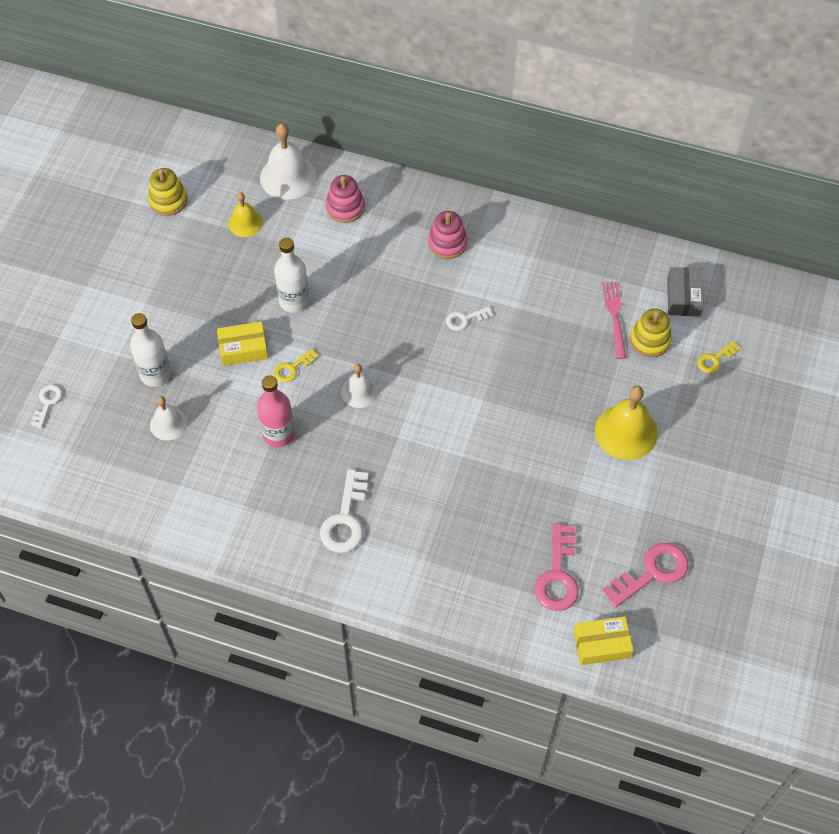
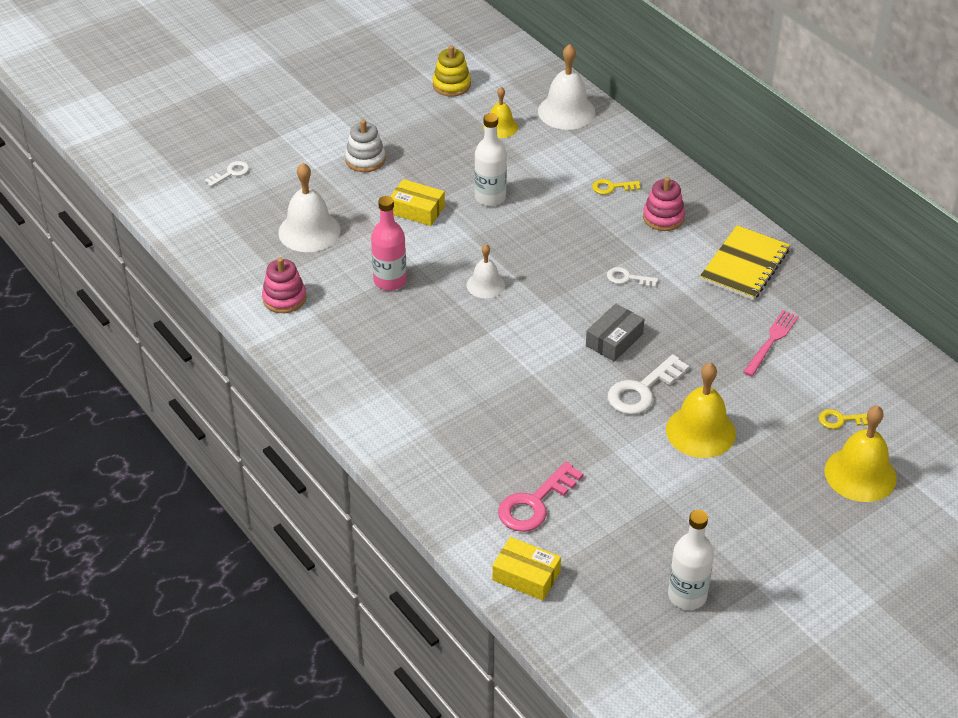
camera: 35 degrees right, 15 degrees down
(155, 374) = (331, 194): white bottle -> white bottle (687, 595)
(156, 321) = (365, 160): none -> white stacking toy
(168, 424) = (309, 231): white bell -> white bell, size x1.66
(292, 368) = (445, 242): yellow key -> yellow key (612, 187)
(345, 207) = (596, 153): pink stacking toy -> pink stacking toy (284, 298)
(345, 518) = (389, 366): white key -> white key (642, 390)
(543, 255) = (744, 265): none -> yellow notebook
(650, 340) = (789, 375): yellow stacking toy -> none
(651, 573) = (624, 548): pink key -> none
(683, 297) = (854, 358): grey box -> grey box (614, 340)
(761, 400) = (860, 474): none -> yellow bell

